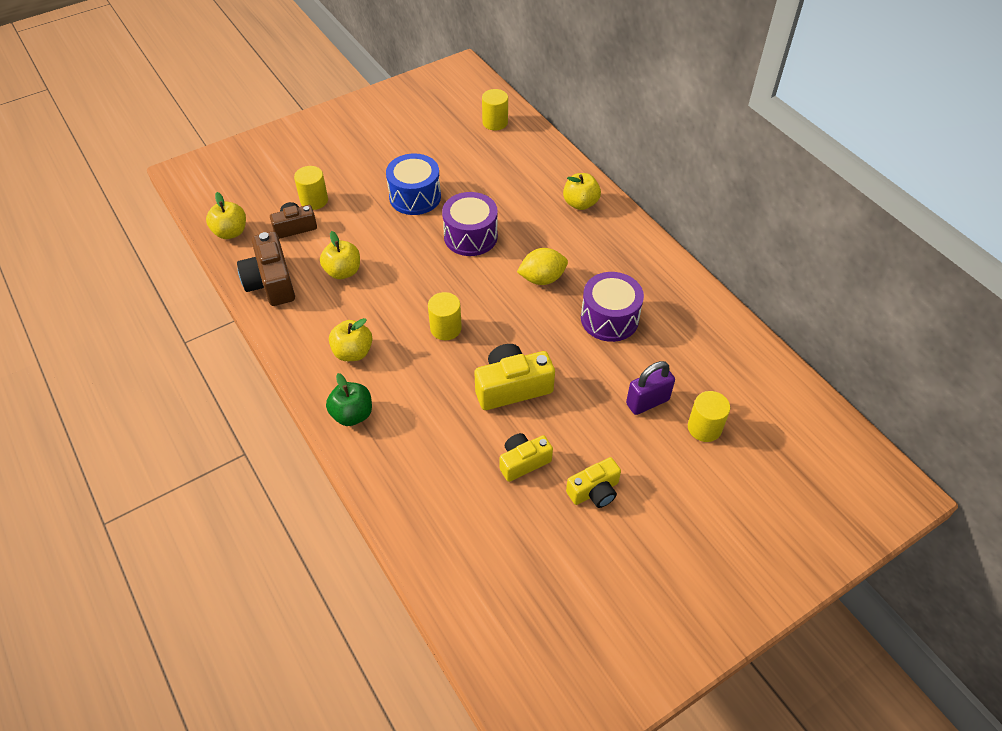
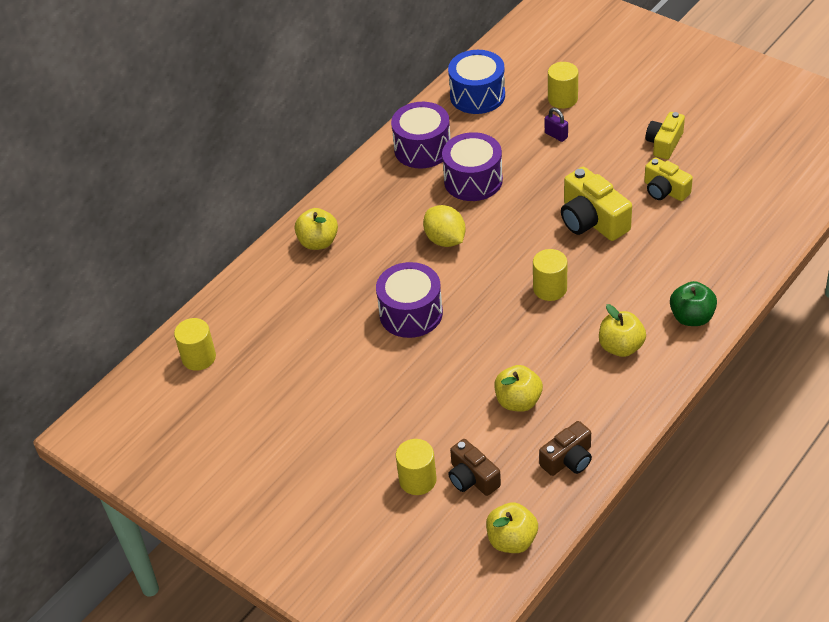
camera: 105 degrees left, 5 degrees down
(271, 282) = (568, 459): brown camera -> brown camera, size x0.64
(415, 197) = (368, 384): blue drum -> blue drum (477, 95)
(594, 491) = (664, 143): yellow camera -> yellow camera turned 105 degrees counterclockwise
(647, 402) = (556, 135): purple padlock -> purple padlock, size x0.60
(670, 296) = (422, 148): none -> purple drum

